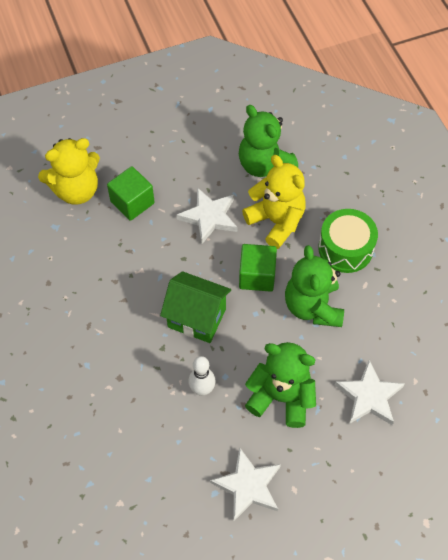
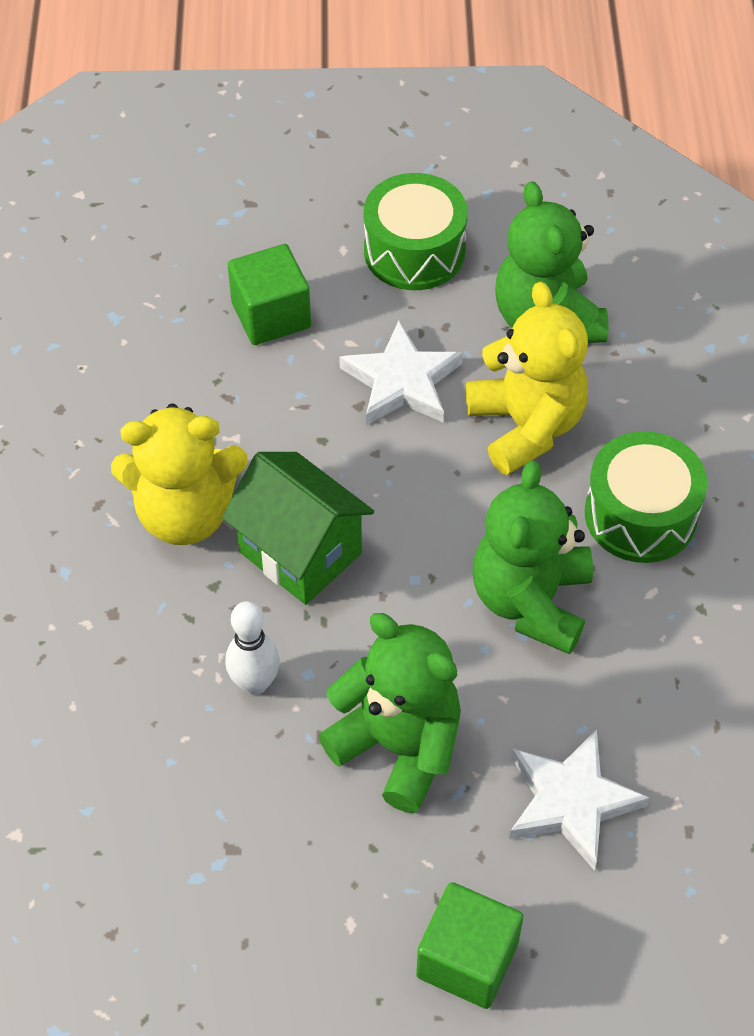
camera: 20 degrees right, 5 degrees down
(76, 190) = (179, 265): yellow teddy bear -> yellow teddy bear (185, 513)
(188, 149) = (414, 251): none -> green drum
(248, 486) = (264, 887): white star -> none
(257, 276) = (447, 512): green cube -> green cube (467, 959)

